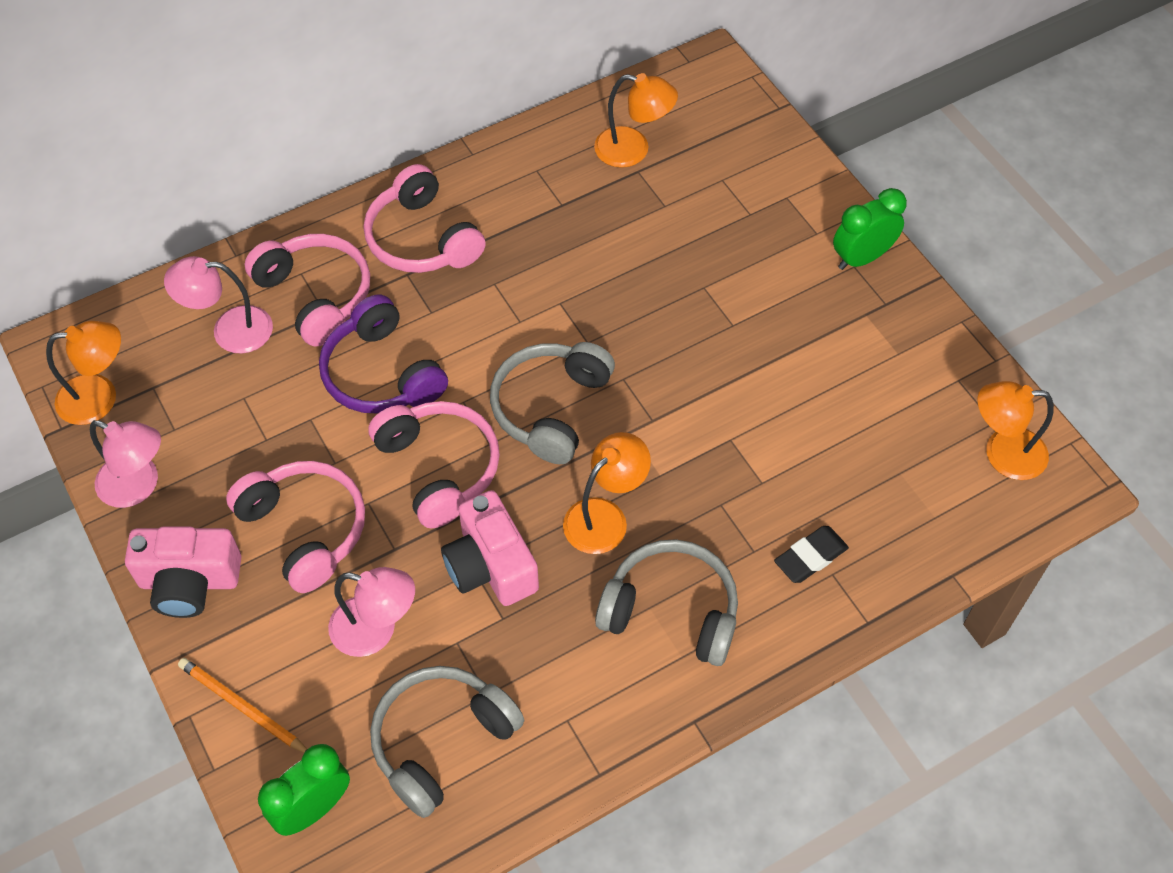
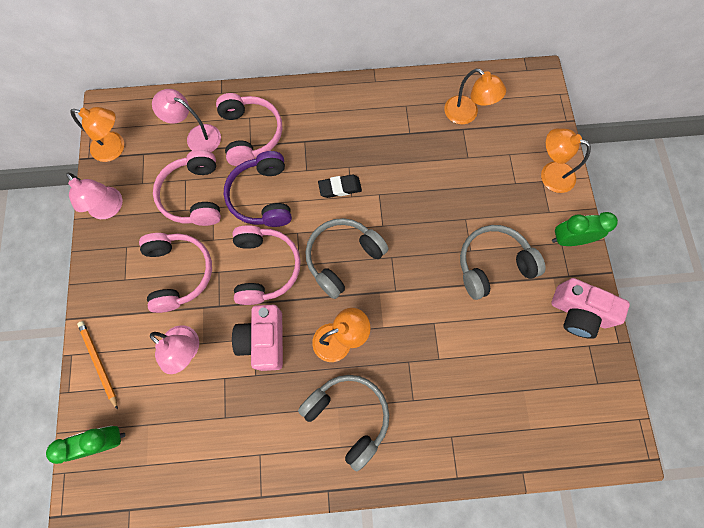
camera: 25 degrees right, 15 degrees up
(189, 582) = (107, 276): pink camera -> pink camera (578, 312)
(422, 239) = (322, 123): pink headphones -> pink headphones (194, 195)
(441, 741) = (188, 434): grey headphones -> grey headphones (492, 264)
(810, 557) = (444, 420): black eraser -> black eraser (340, 188)
(1002, 453) = (592, 406): orange lamp -> orange lamp (550, 174)

